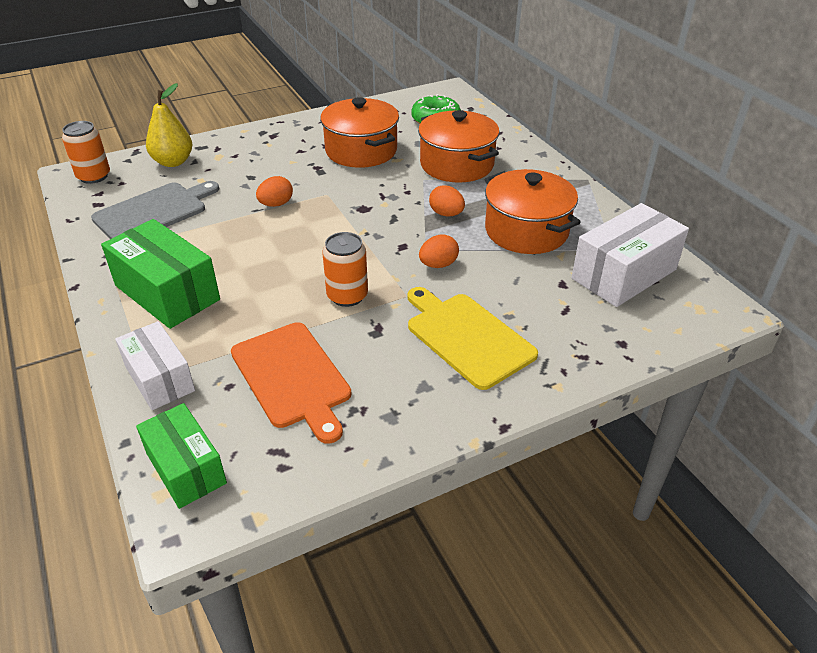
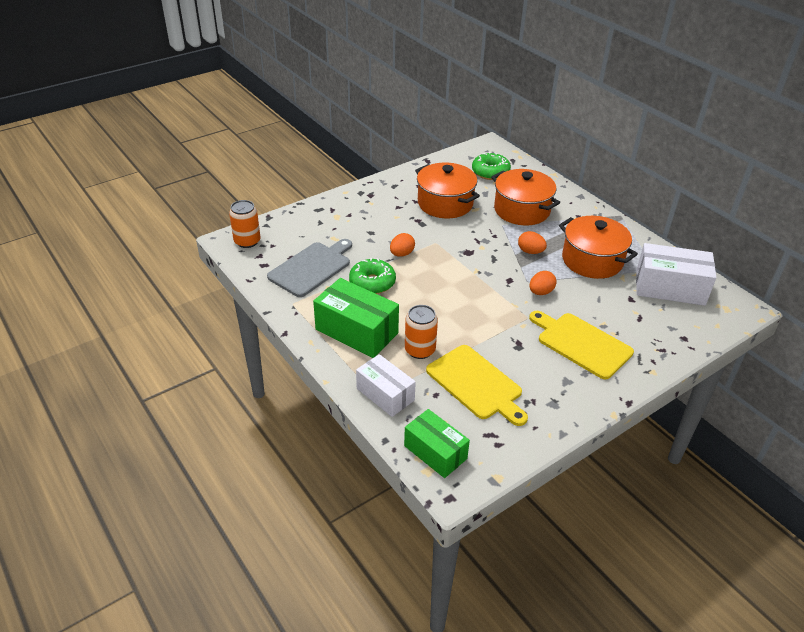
camera: 10 degrees left, 0 degrees up
(173, 162) = (304, 224): yellow pear -> none
(220, 235) = (372, 283): none -> green donut
(292, 377) = (476, 384): orange cutting board -> yellow cutting board
(347, 296) = (487, 321): orange can -> orange can (420, 350)
(624, 274) = (670, 288): white box -> white box turned 60 degrees clockwise

